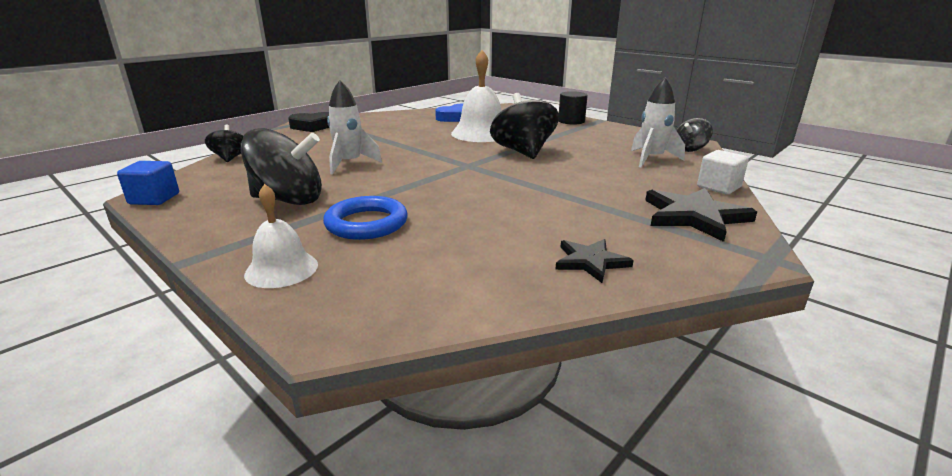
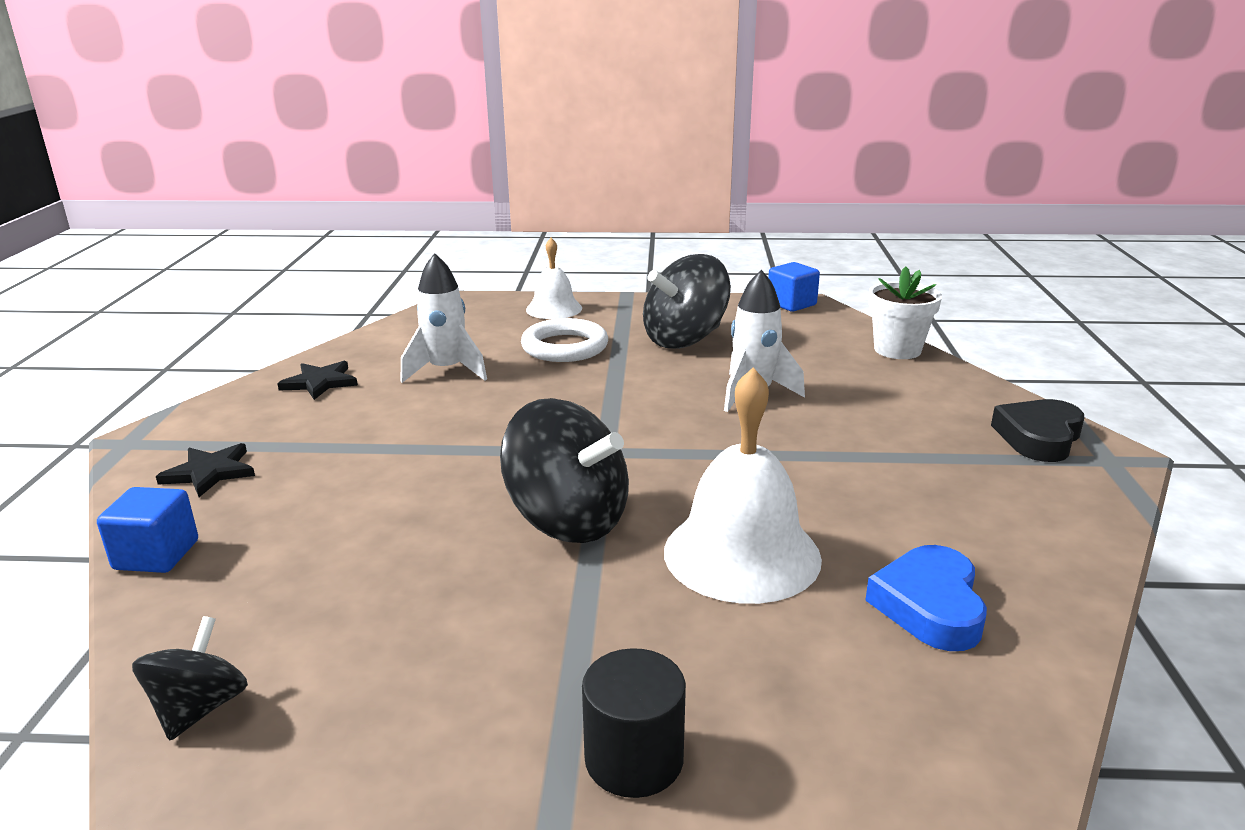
camera: 140 degrees right, 0 degrees up
(230, 158) = (897, 350): black spinning top -> white flower pot
(366, 223) = (564, 347): blue ring -> white ring
(651, 159) = (296, 607): white rocket -> white rocket (446, 371)
(694, 216) = (210, 472): black star -> black star, size x0.61
(718, 187) = (156, 555): white cube -> blue cube

